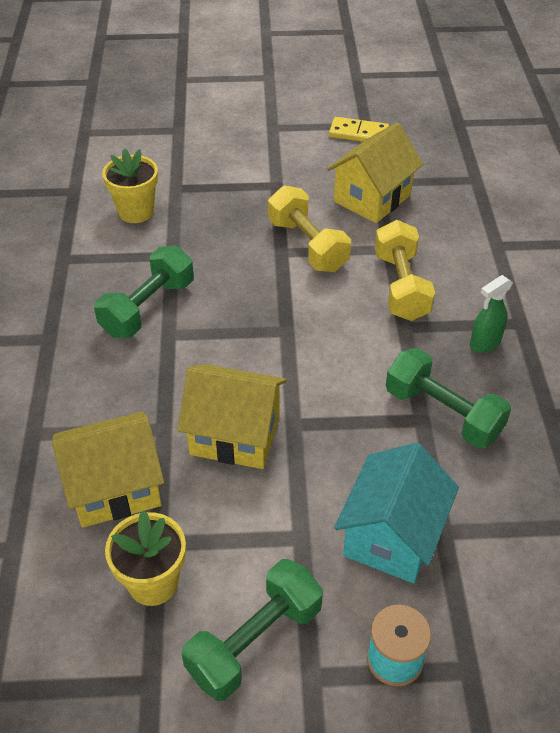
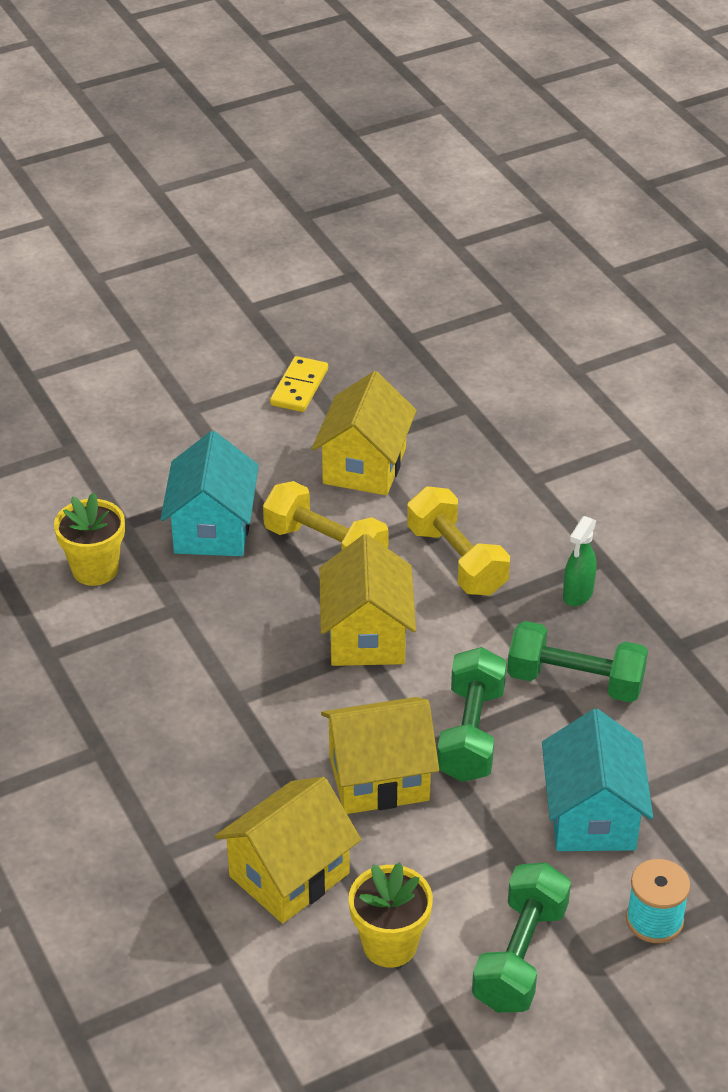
camera: 25 degrees left, 5 degrees down
(148, 308) = (191, 678): green dumbbell -> green dumbbell (471, 733)
(235, 209) = (212, 529): none -> turquoise house
(296, 320) = (366, 636): none -> yellow house
(358, 133) = (299, 387): yellow domino -> yellow domino turned 60 degrees counterclockwise

